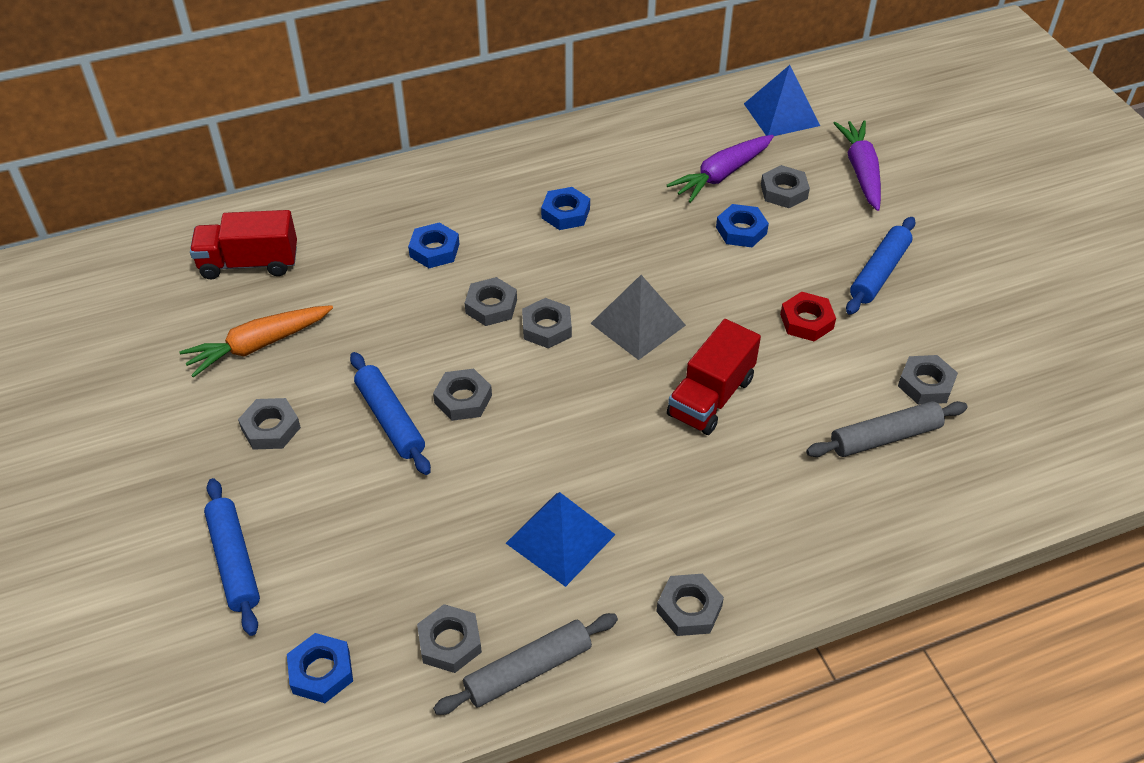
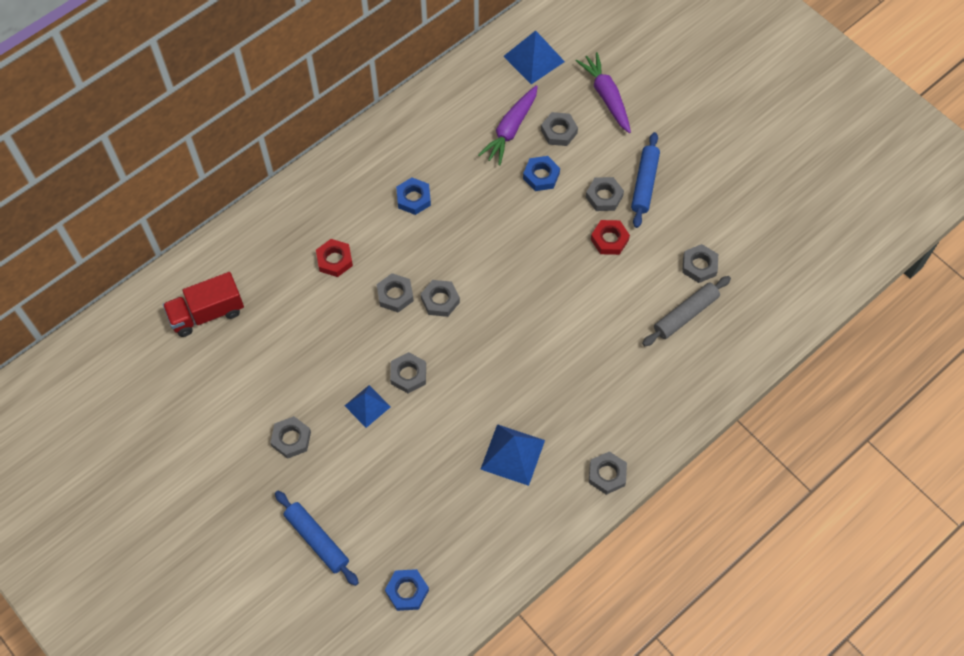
camera: 20 degrees left, 15 degrees up
(258, 345) = (249, 378): orange carrot -> none
(390, 419) = (367, 406): blue rolling pin -> blue pyramid
(434, 250) = (334, 260): blue nut -> red nut
(450, 642) = (475, 546): grey nut -> grey nut (604, 196)
(528, 670) = (528, 546): grey rolling pin -> none
(637, 324) = (499, 277): grey pyramid -> none
(711, 397) = (568, 320): red truck -> none

